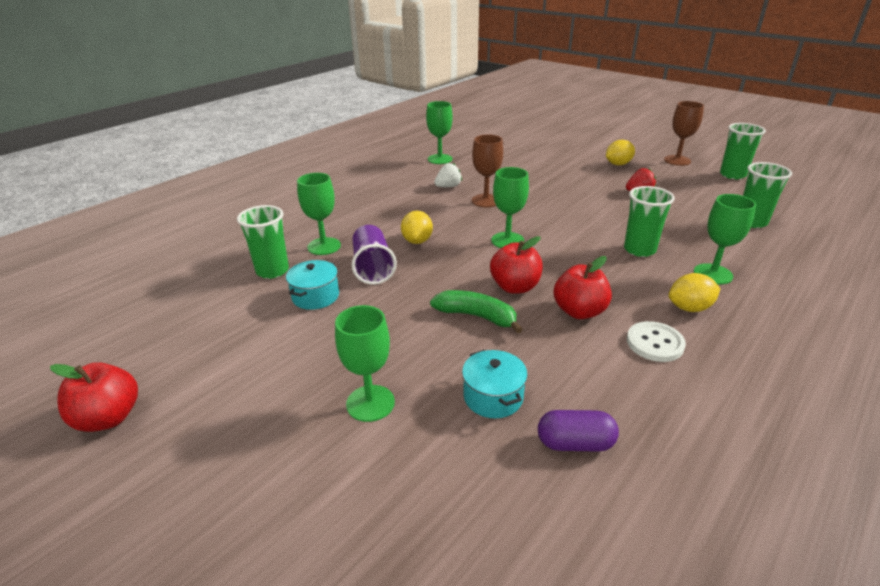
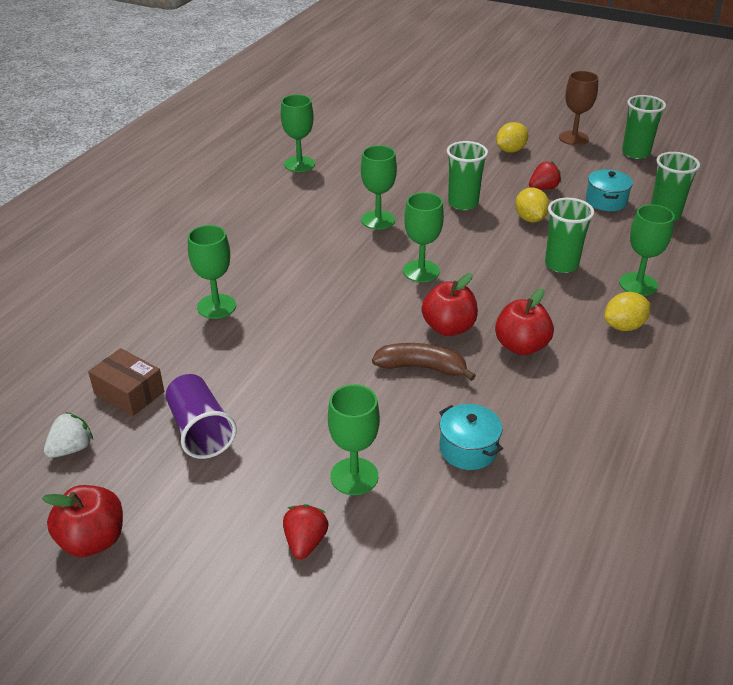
camera: 15 degrees left, 5 degrees up
(217, 300) = (129, 393): none -> brown box
(272, 271) = (172, 347): green cup -> green cup (463, 203)
(292, 459) = (305, 542): none -> red strawberry
(315, 296) = (239, 371): turquoise pot -> turquoise pot (606, 201)
(372, 267) = (286, 326): purple cup -> purple cup (200, 430)
(417, 241) = (321, 285): yellow lemon -> yellow lemon (530, 219)
(448, 187) = (326, 205): white strawberry -> white strawberry (71, 448)
(476, 316) = (421, 368): green banana -> brown banana
(486, 201) = (378, 220): brown goblet -> green goblet
(575, 443) = (555, 479): purple capsule -> none
(655, 343) = (600, 369): white button -> none

